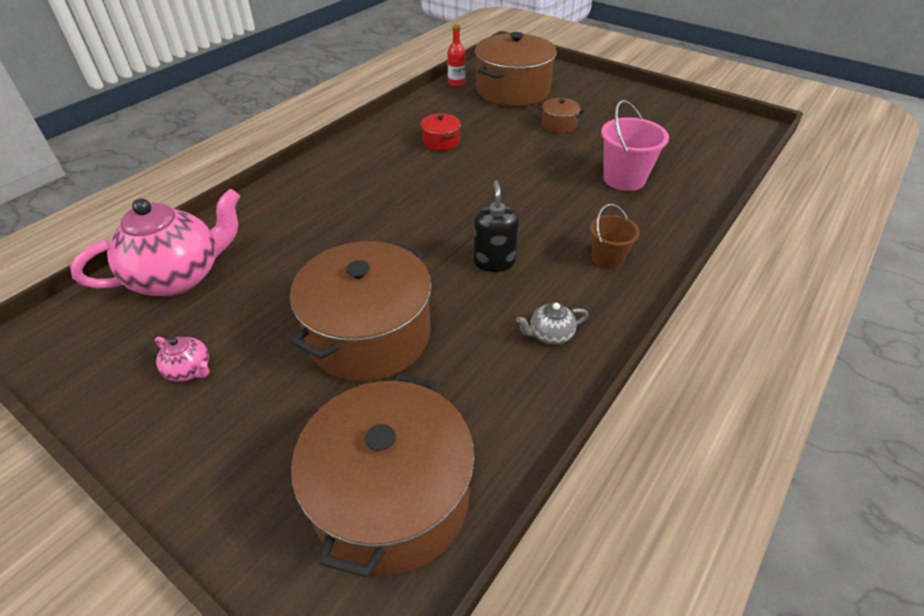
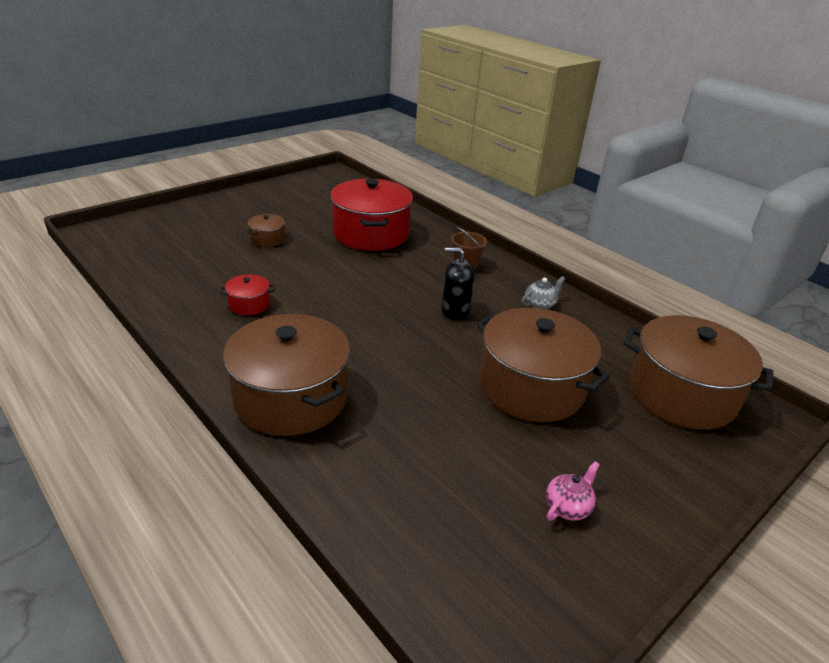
camera: 80 degrees left, 10 degrees down
(179, 276) = (419, 524): pink teapot -> none
(456, 83) = (125, 273): red bottle -> none
(513, 90) = (179, 246): brown pot -> brown pot (291, 398)
(550, 335) = (540, 305): grey teapot -> grey teapot turned 120 degrees counterclockwise
(624, 179) = (371, 234): pink bucket -> red pot

